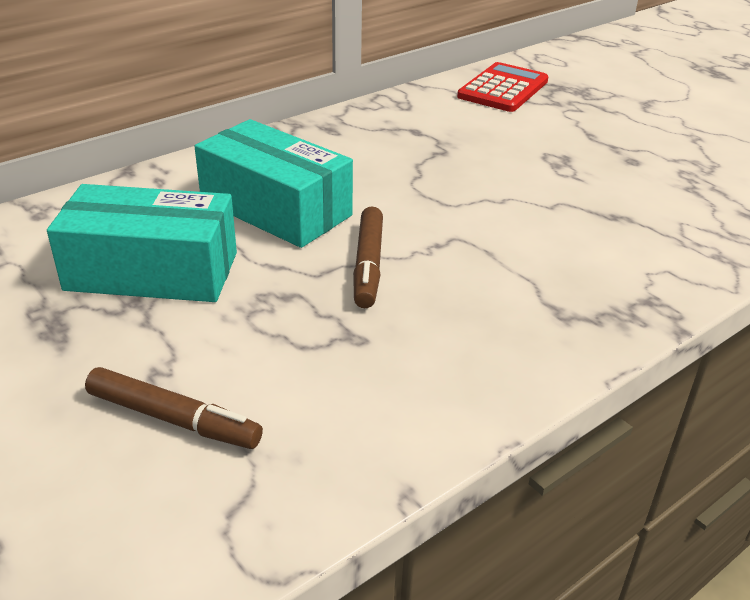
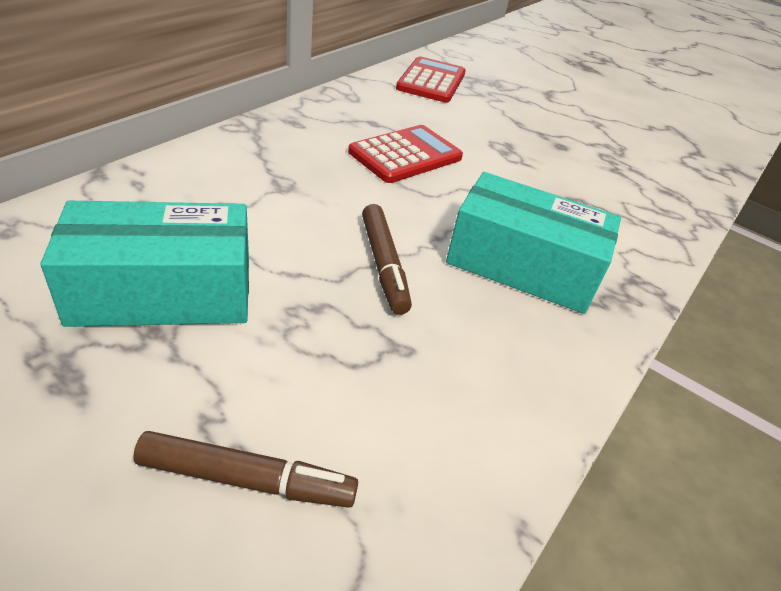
camera: 20 degrees left, 5 degrees up
(276, 208) = (271, 208): turquoise box -> turquoise box (522, 265)
(437, 164) = (405, 155): none -> red calculator

